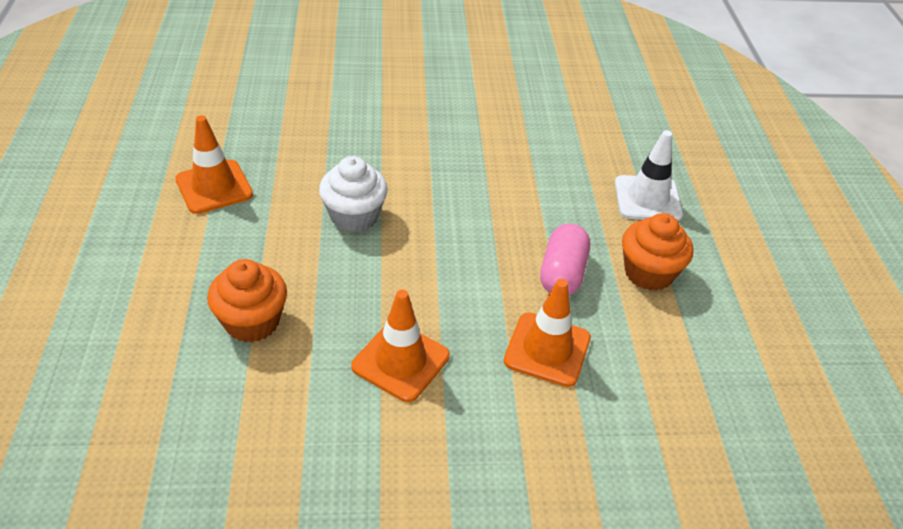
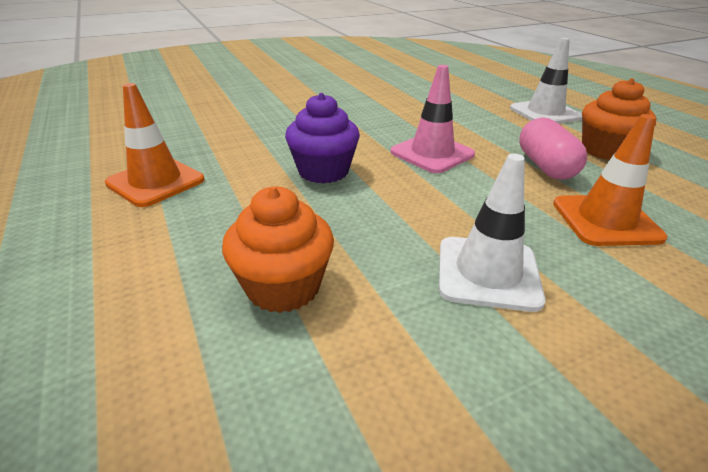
camera: 20 degrees left, 10 degrees down
(354, 216) = (323, 171): white cupcake -> purple cupcake
(400, 361) = (488, 273): orange traffic cone -> white traffic cone
(469, 223) = (432, 153): none -> pink traffic cone

